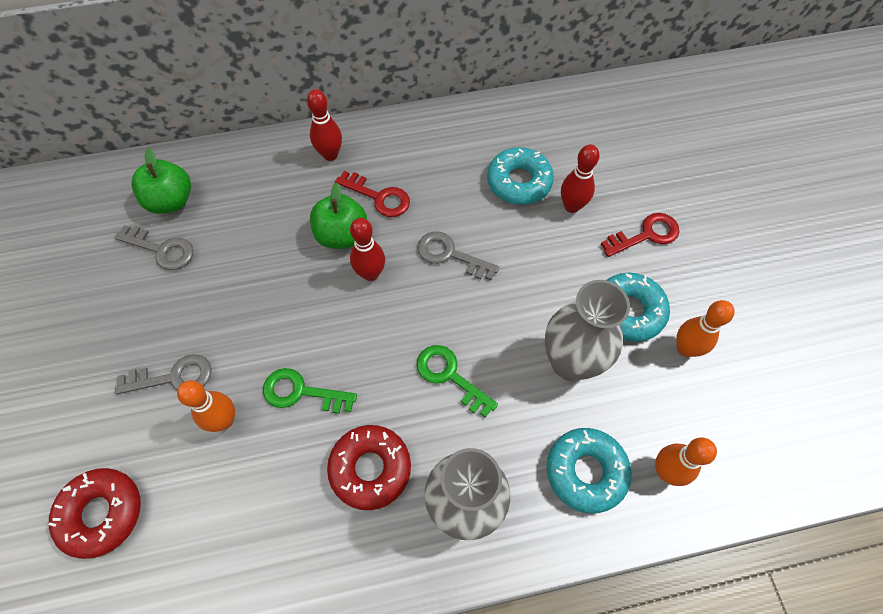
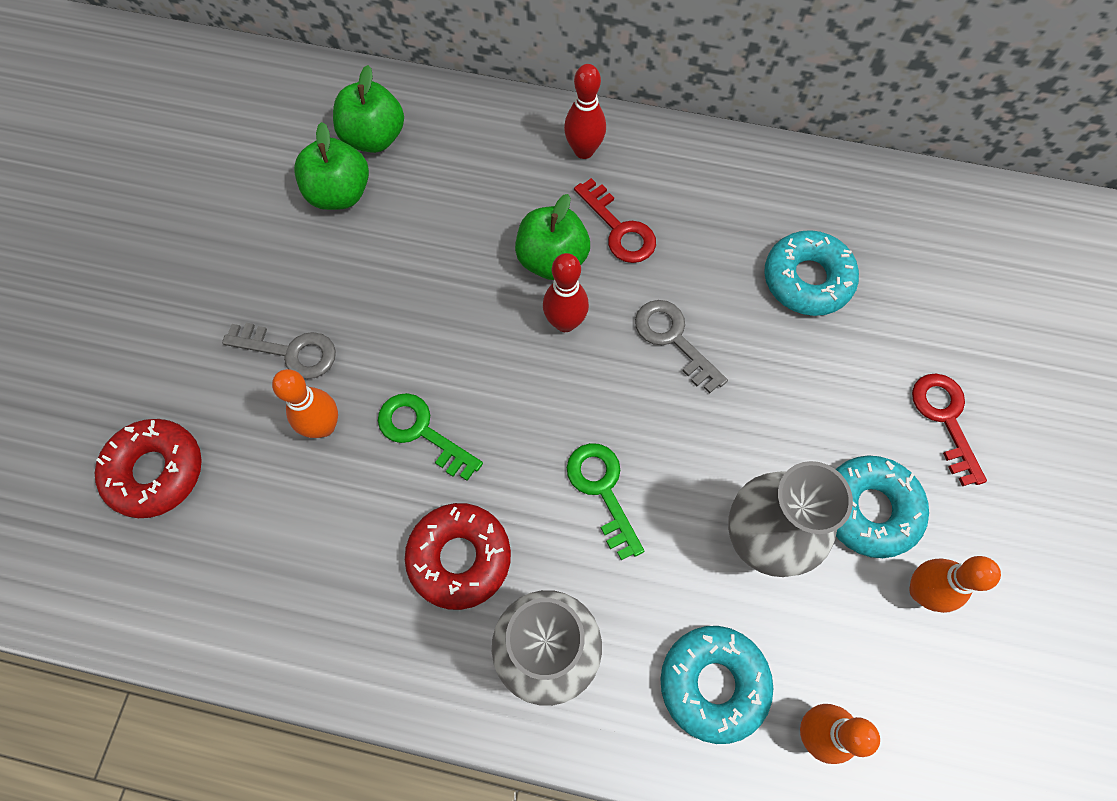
camera: 25 degrees right, 5 degrees up
(162, 249) = (339, 193): grey key -> green apple
(571, 206) = (862, 340): red bowling pin -> none
(646, 235) = (945, 419): red key -> red key turned 105 degrees counterclockwise

